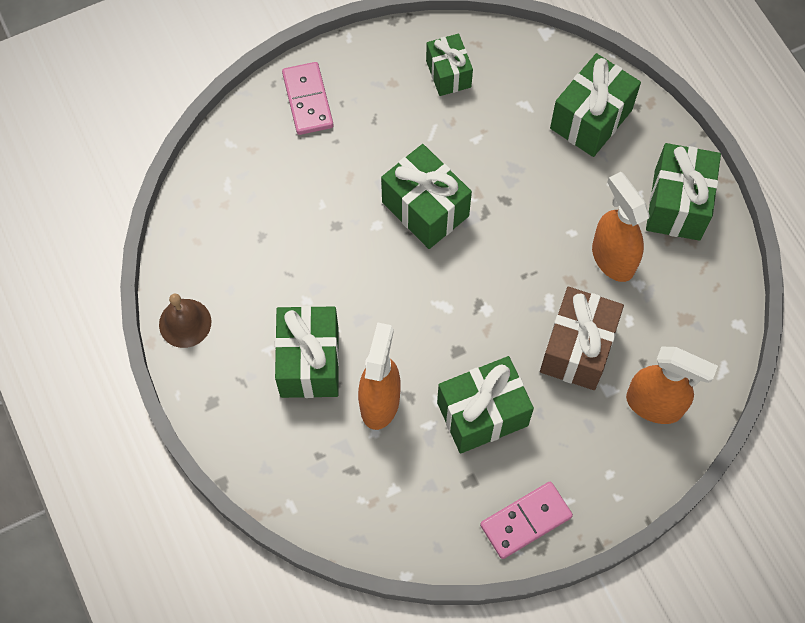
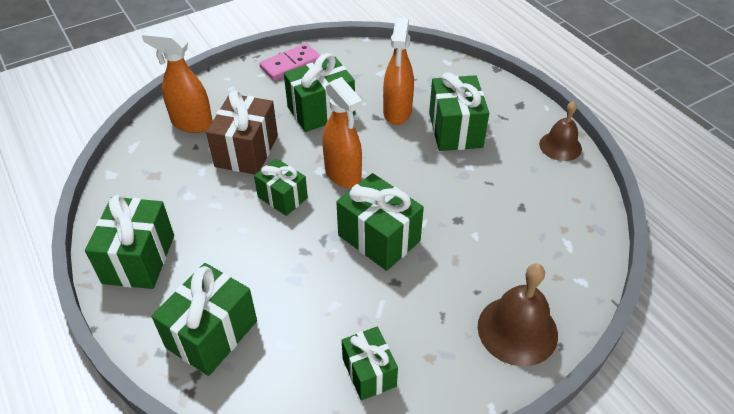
camera: 175 degrees right, 20 degrees down
(308, 100) = (517, 330): pink domino -> brown bell
(530, 272) = (282, 197): none -> green gift
(612, 258) = (209, 212): orange spray bottle -> orange spray bottle (343, 174)

